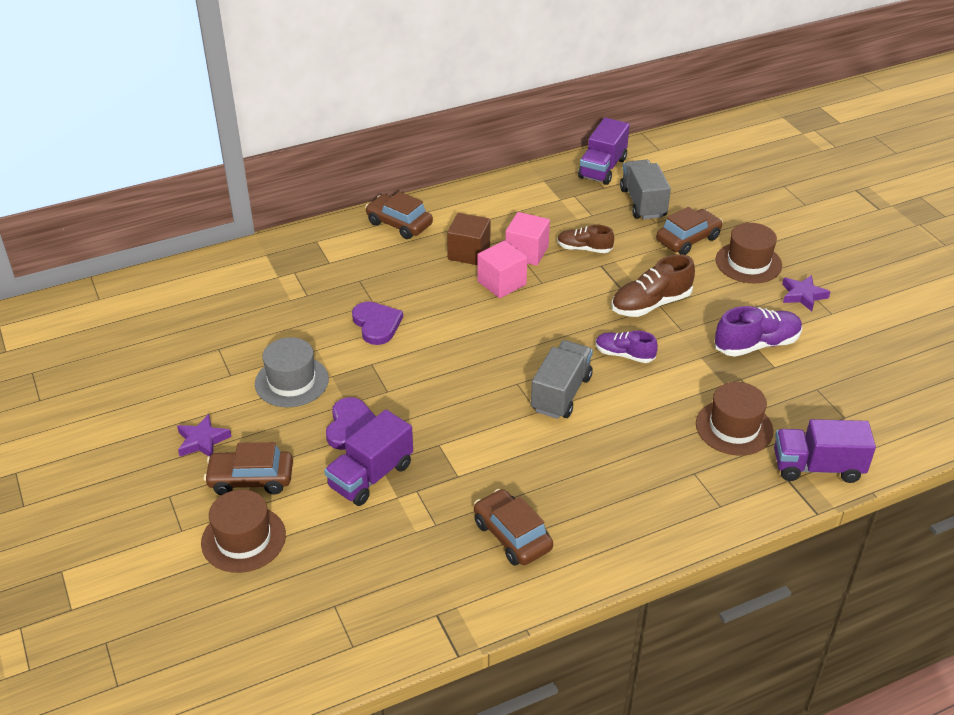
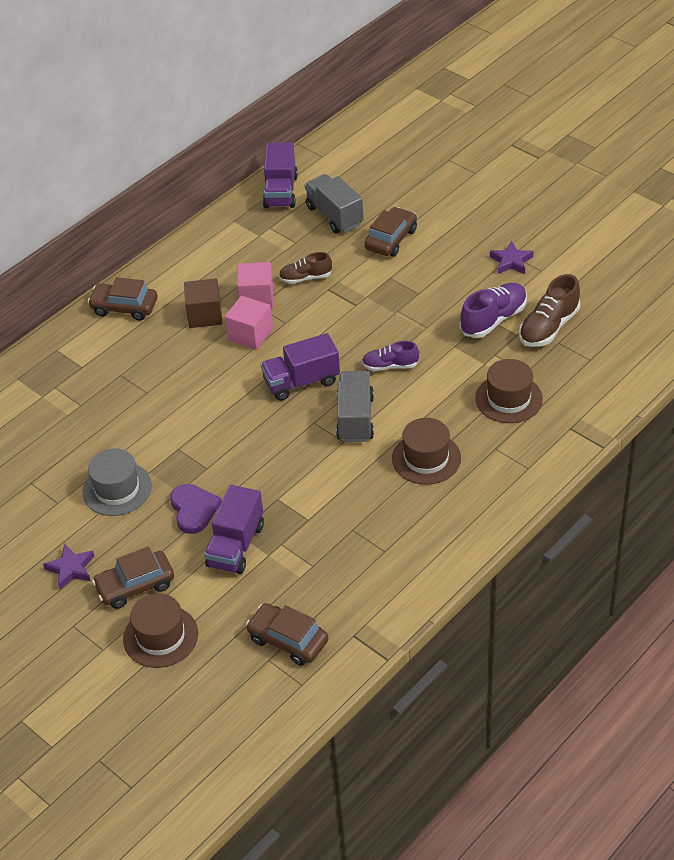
camera: 20 degrees left, 5 degrees up
(377, 324) = (161, 411): purple heart -> none
(512, 536) = (379, 552): brown car -> brown car (288, 640)
(650, 304) = (389, 312): brown shoe -> brown shoe (548, 327)
(748, 263) = (453, 245): brown hat -> brown hat (426, 458)
(817, 467) = (587, 409): purple truck -> purple truck (301, 382)

